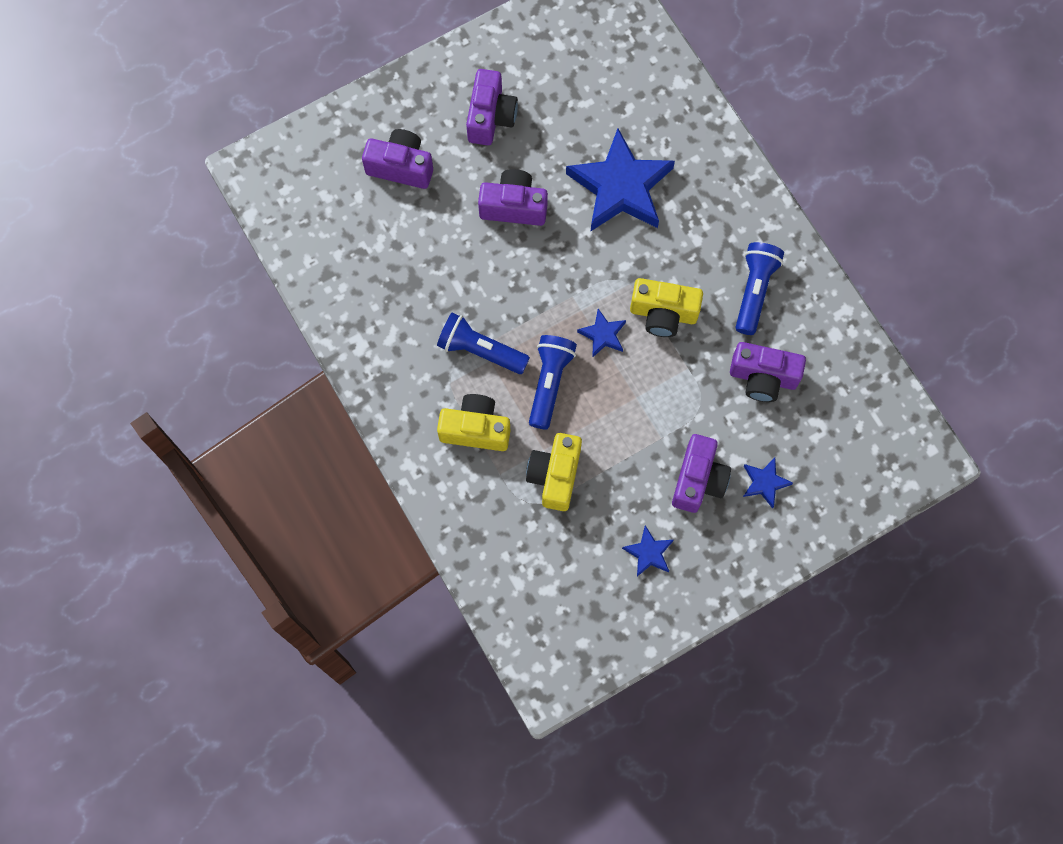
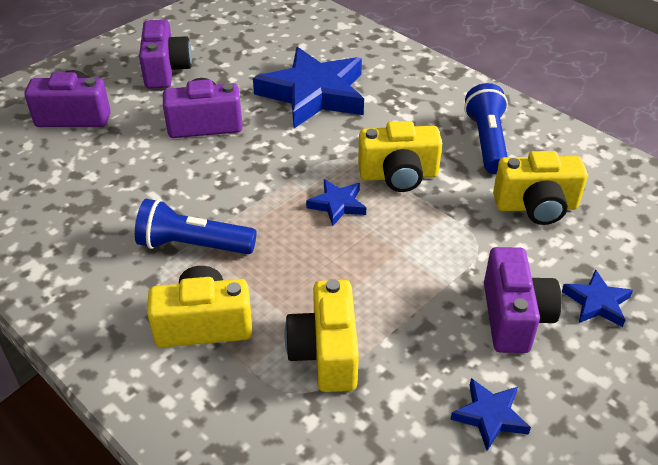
camera: 15 degrees left, 30 degrees down
(549, 383) = (288, 259): blue flashlight -> none
(763, 378) = (536, 207): purple camera -> yellow camera

